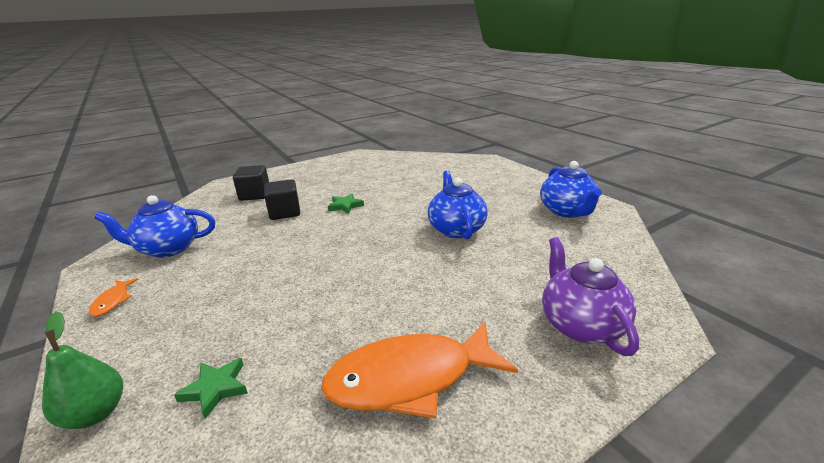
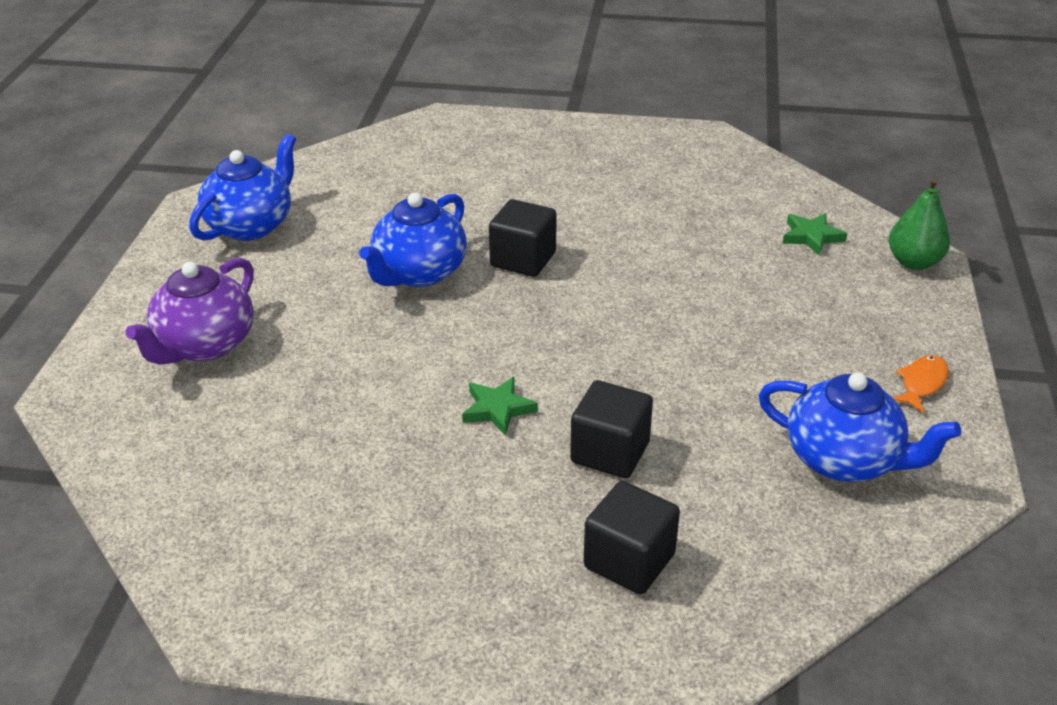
camera: 140 degrees left, 10 degrees up
(410, 378) = (657, 178): orange fish -> none
(417, 258) = (523, 259): none -> black cube
(580, 325) = (486, 146): purple teapot -> purple teapot (204, 345)

